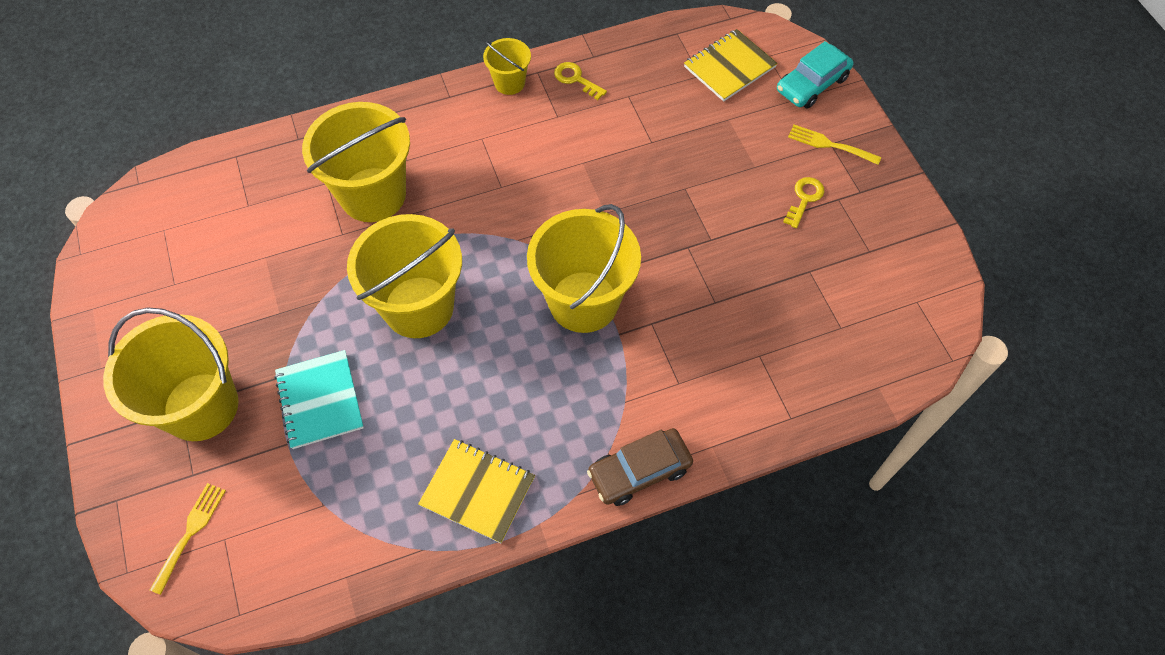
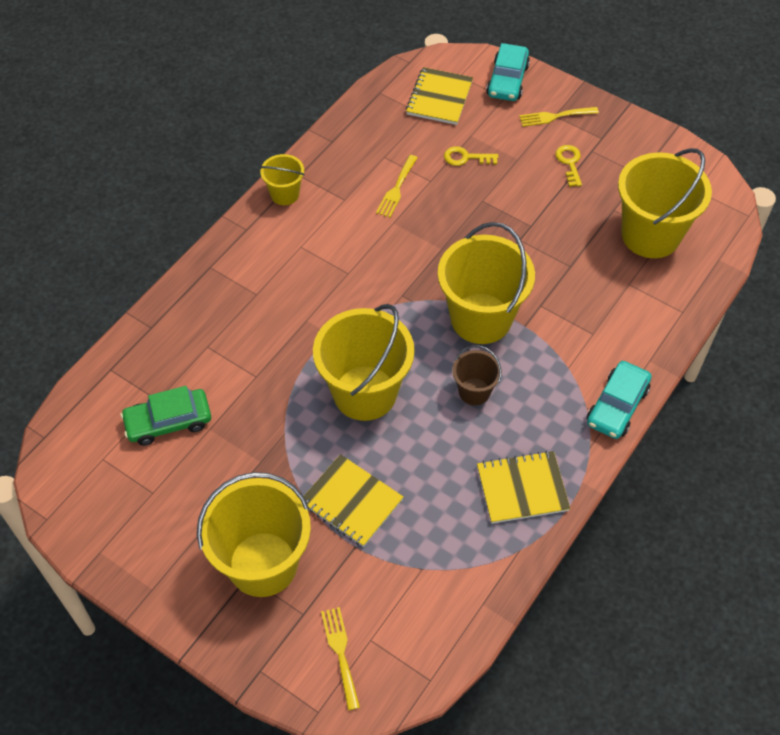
camera: 35 degrees left, 5 degrees down
(239, 230) = (168, 422): none -> green car
(320, 400) = (351, 502): turquoise notebook -> yellow notebook
(373, 194) = (253, 334): yellow bucket -> yellow bucket (650, 235)
(516, 368) = (474, 391): none -> brown bucket
(576, 79) = (334, 165): yellow key -> yellow key (466, 158)
(613, 132) = (397, 189): none -> yellow fork
(639, 471) = (617, 406): brown car -> turquoise car

